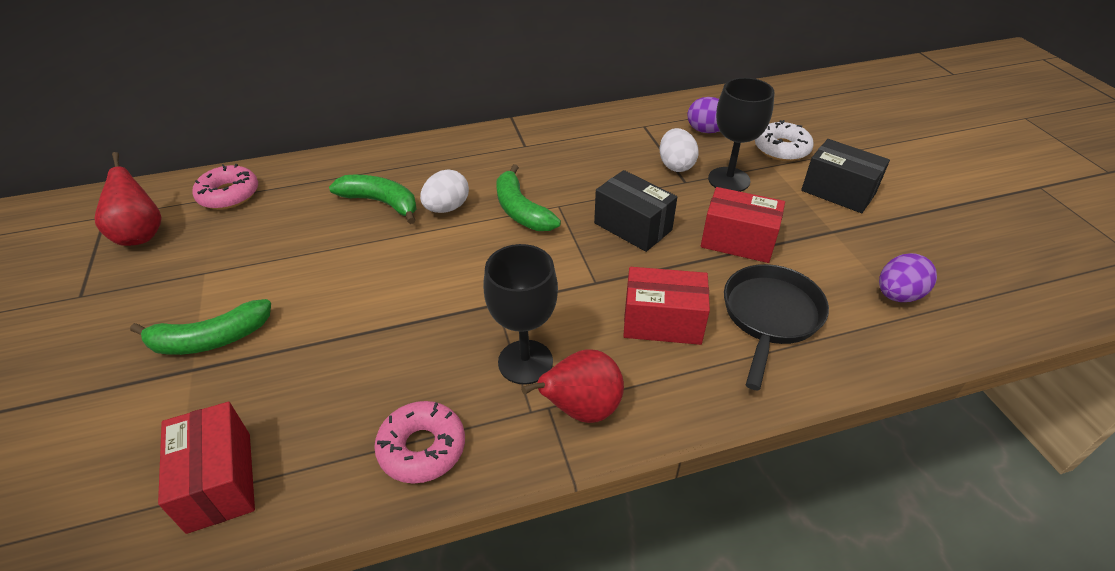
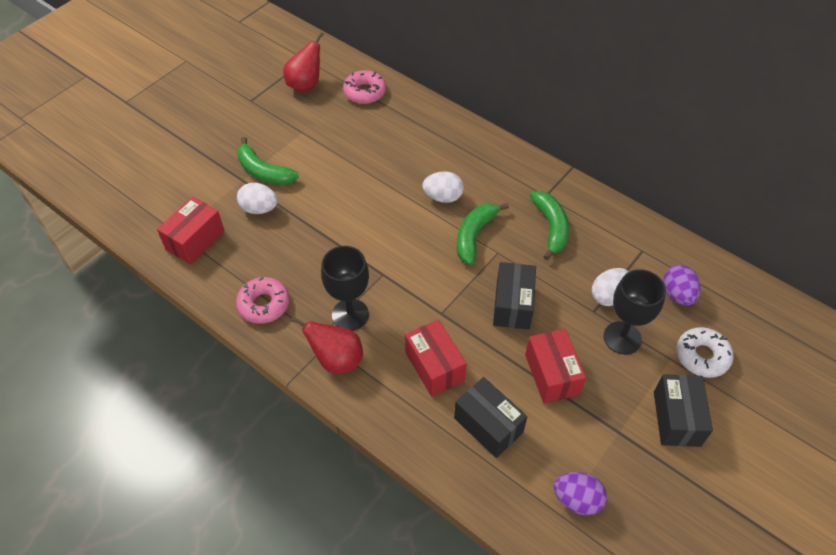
camera: 55 degrees right, 10 degrees up
(262, 374) = (259, 209): none -> white egg
(381, 203) = (419, 163): green banana -> green banana (551, 227)
(770, 316) = (488, 425): black pan -> black box

